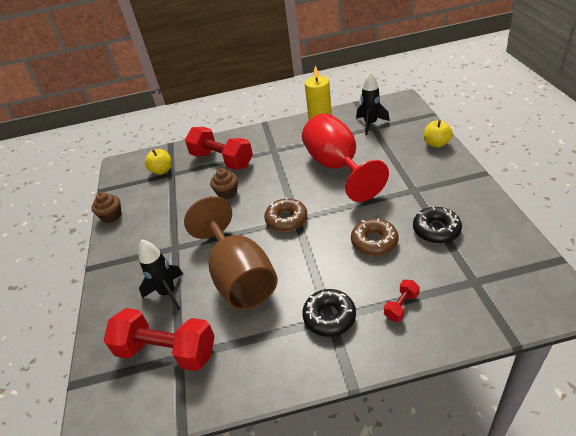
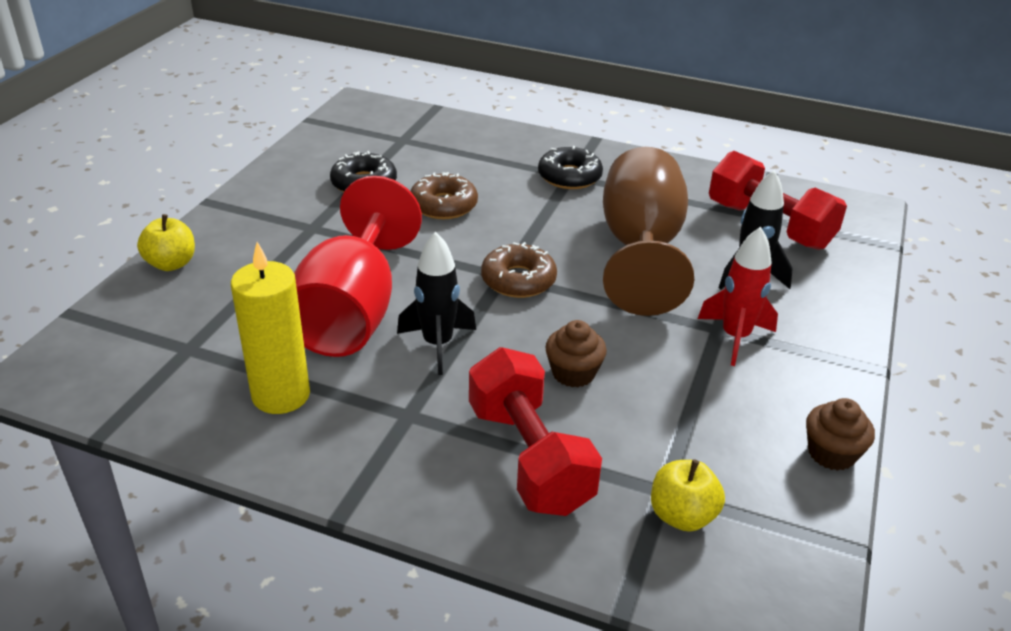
camera: 155 degrees left, 5 degrees down
(164, 247) = (735, 337): none -> red rocket
(370, 124) = (179, 358): black rocket -> black rocket (438, 344)
(401, 306) = (492, 155): red dumbbell -> none

